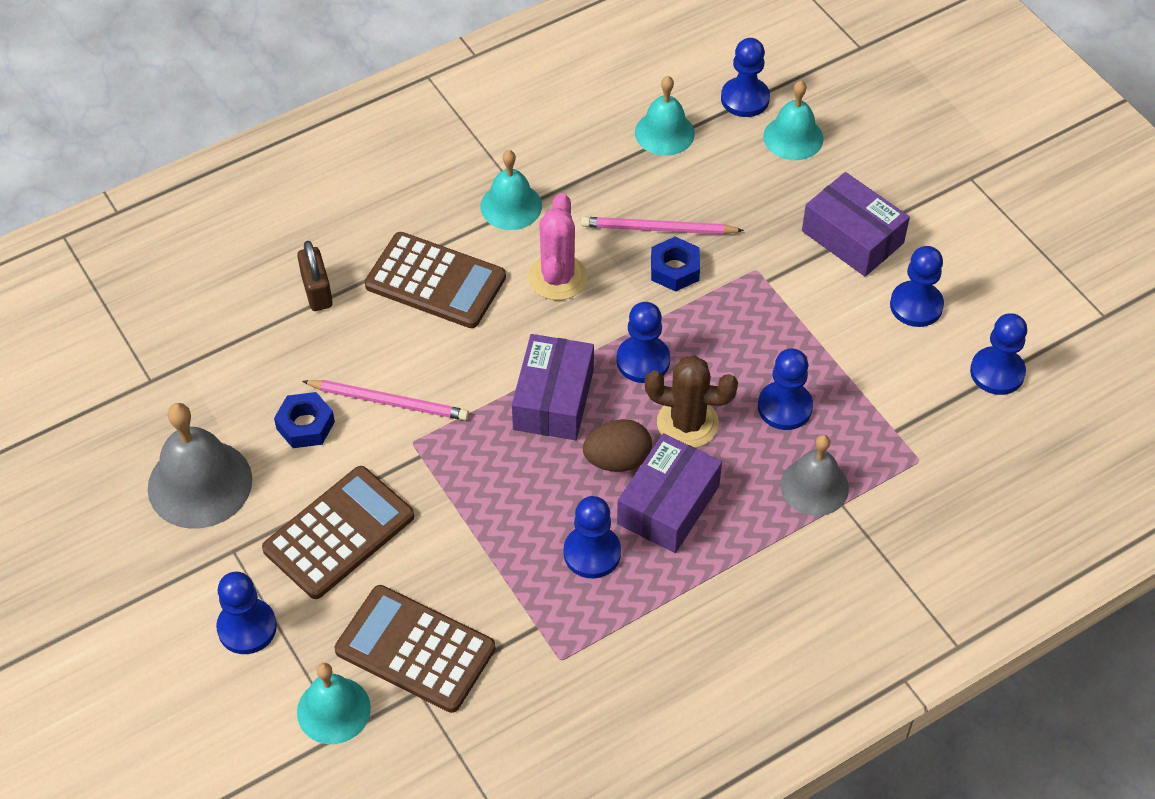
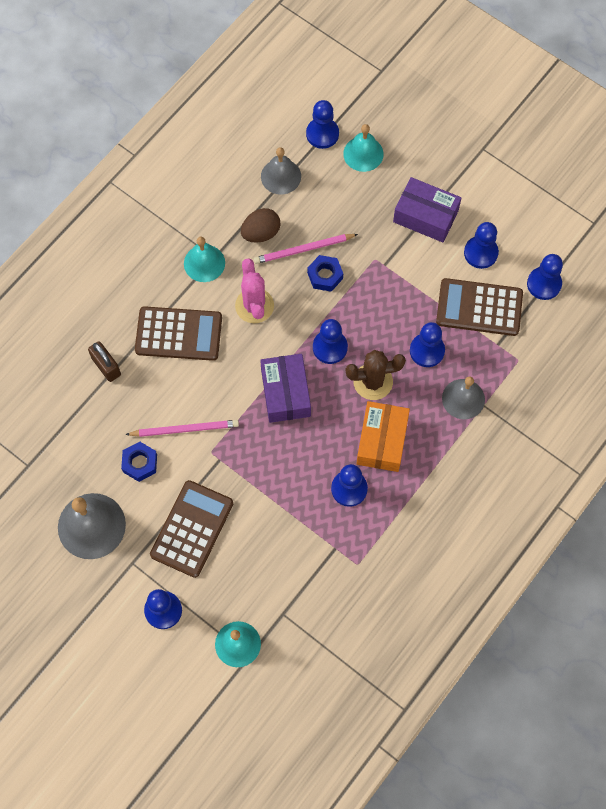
camera: 20 degrees left, 15 degrees up
(415, 649) = (269, 588): brown calculator -> brown calculator (479, 308)
(617, 460) = (340, 421): brown egg -> brown egg (261, 233)
(664, 133) = (281, 176): turquoise bell -> grey bell
(668, 505) = (382, 441): purple box -> orange box

